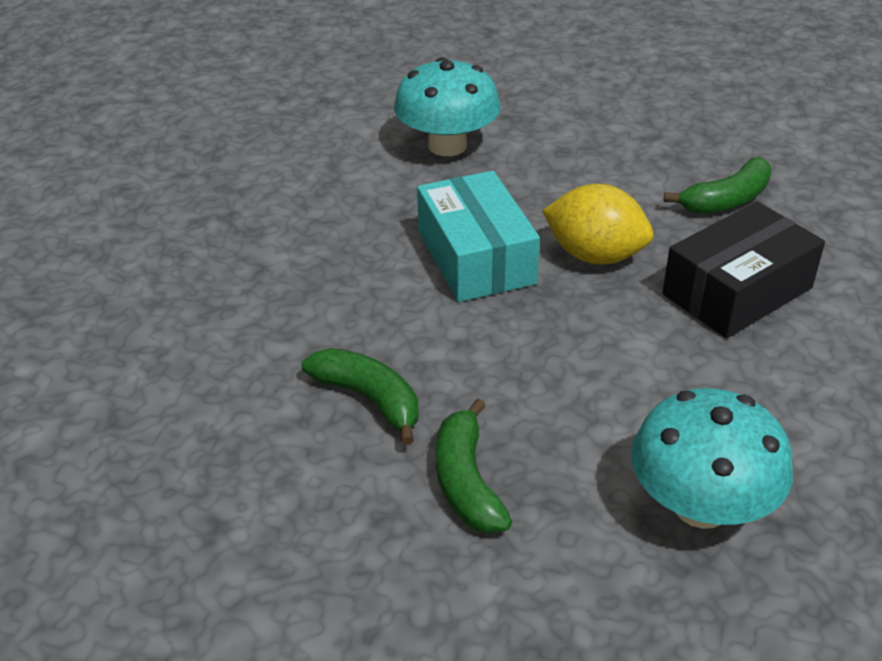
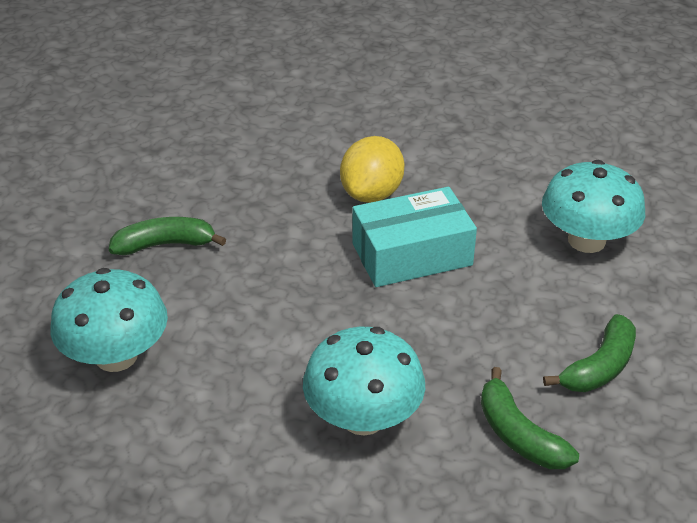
camera: 90 degrees right, 0 degrees up
(369, 399) = (250, 202): green banana -> green banana (599, 367)
(595, 255) = (416, 326): yellow lemon -> yellow lemon (372, 194)
(737, 291) = (363, 417): black box -> turquoise mushroom

